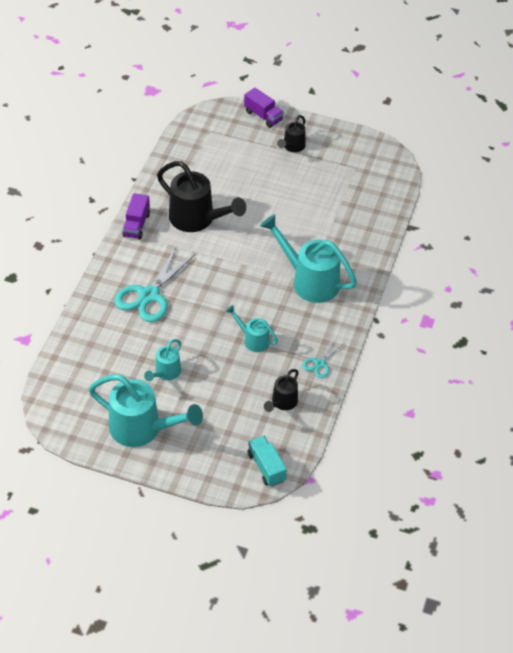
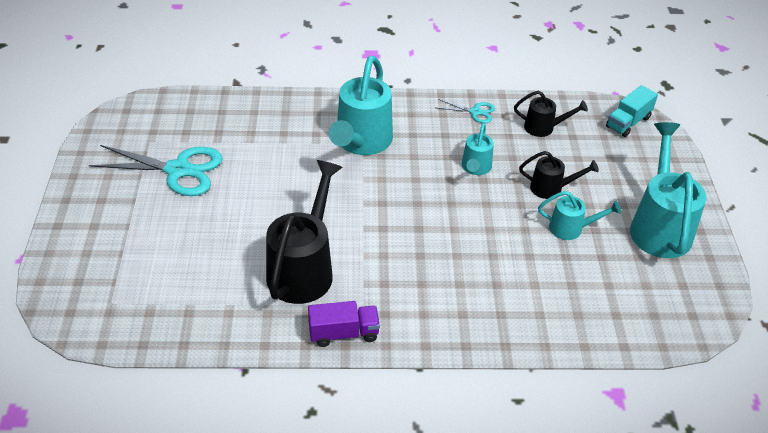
camera: 110 degrees left, 5 degrees down
(149, 295) = (464, 279): turquoise scissors -> turquoise scissors (178, 170)
(263, 116) = (60, 252): purple truck -> none
(292, 147) = (122, 207): black watering can -> black watering can (551, 188)

